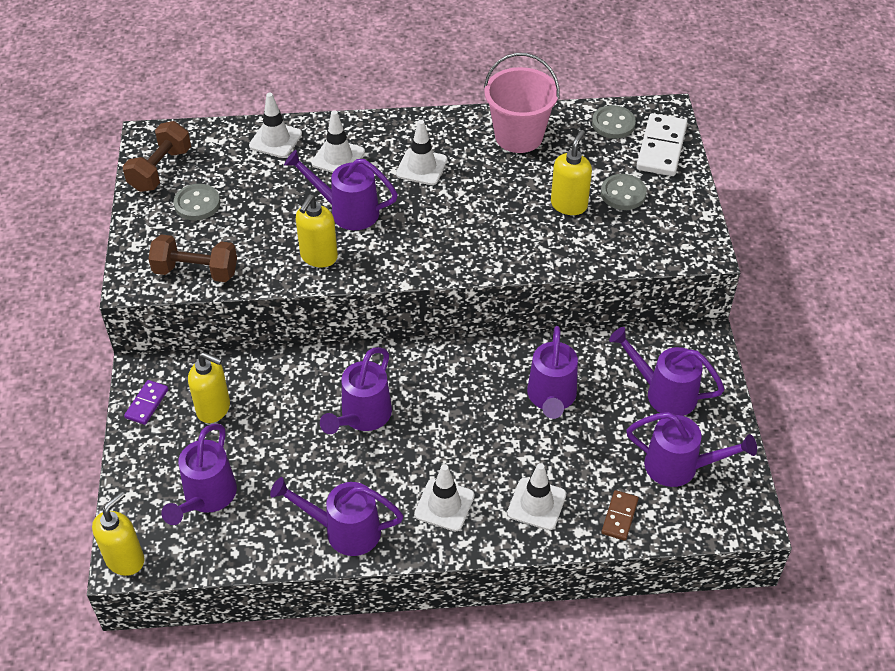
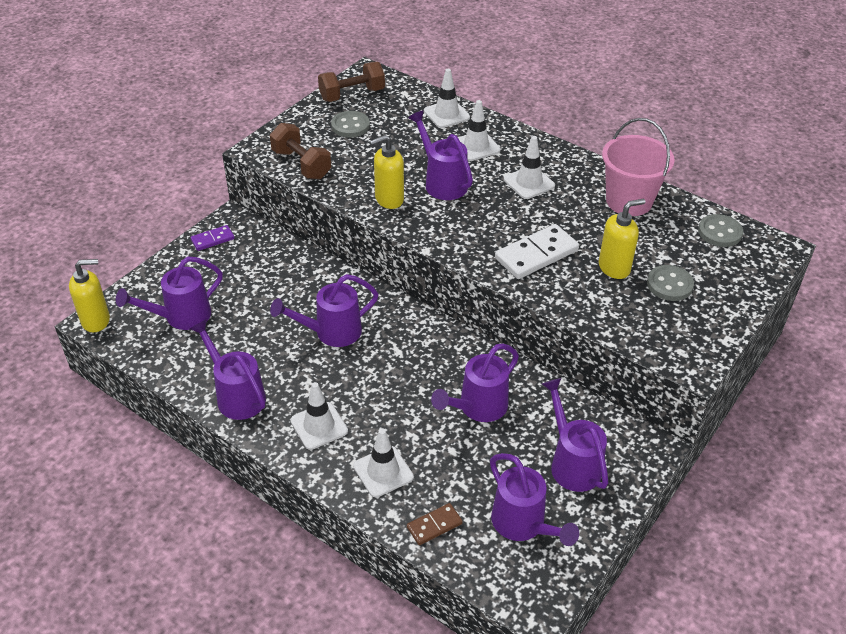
camera: 40 degrees right, 5 degrees down
(214, 409) = (247, 267): yellow soap dispenser -> none
(661, 148) = (743, 270): white domino -> white domino (536, 254)

